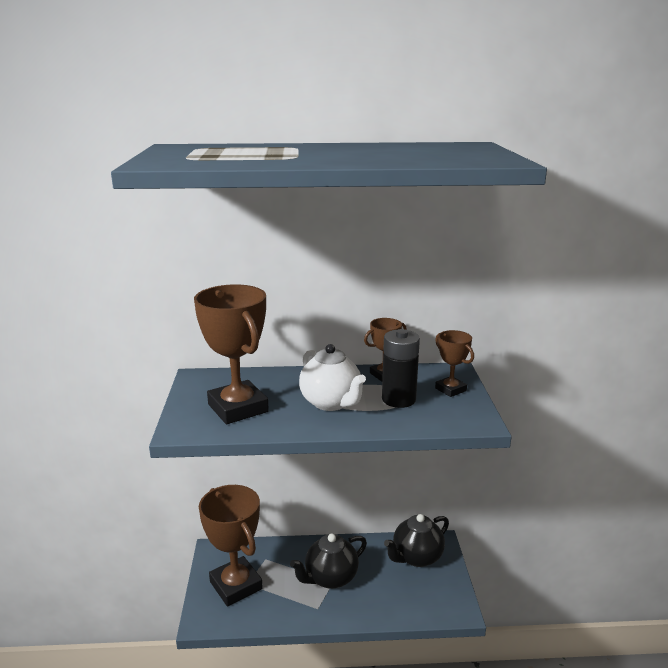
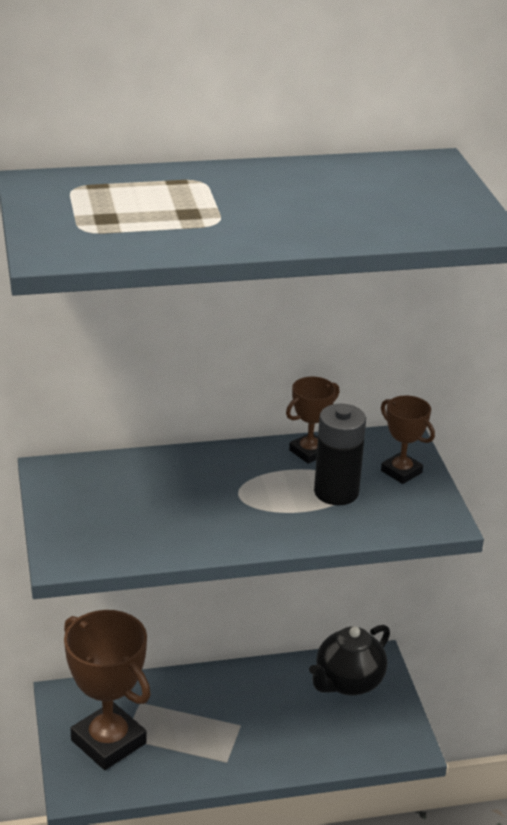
camera: 10 degrees left, 10 degrees up
(238, 408) = (127, 520): brown trophy -> none
(330, 578) = (236, 721): black teapot -> none
(331, 403) = (249, 503): white teapot -> none

